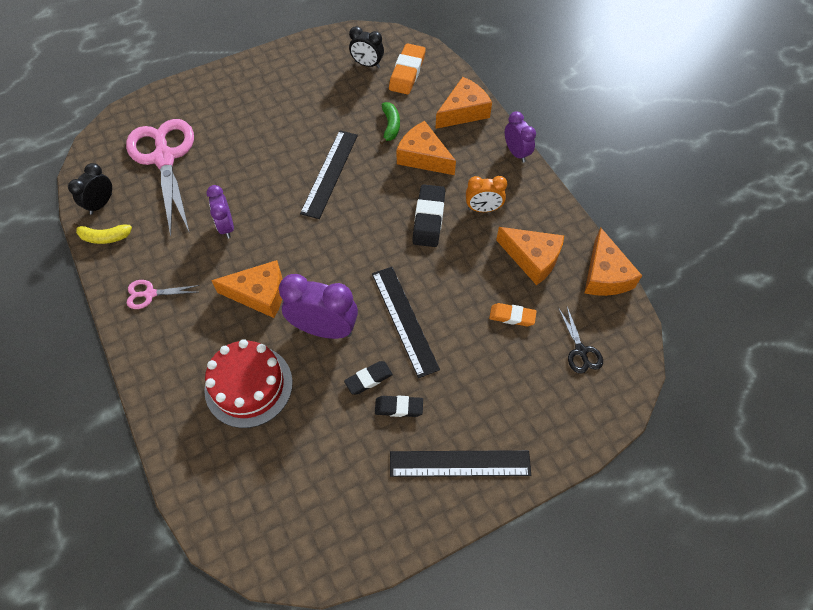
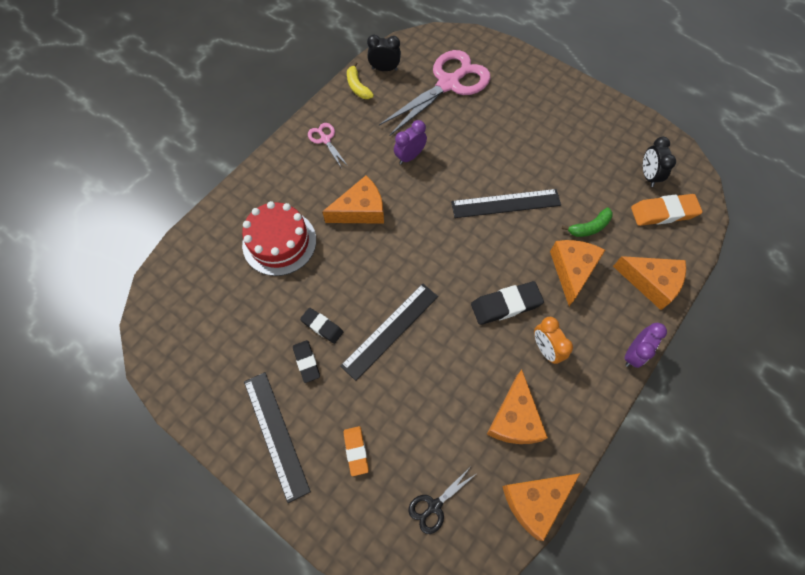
camera: 65 degrees right, 5 degrees up
(259, 294) = (360, 210): orange cheese -> orange cheese turned 90 degrees counterclockwise
(324, 329) = (352, 271): purple clock -> none
(512, 316) = (440, 423): orange eraser -> orange eraser (356, 451)

